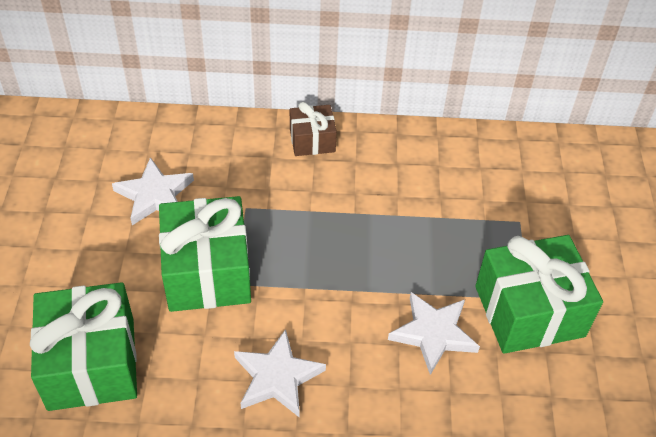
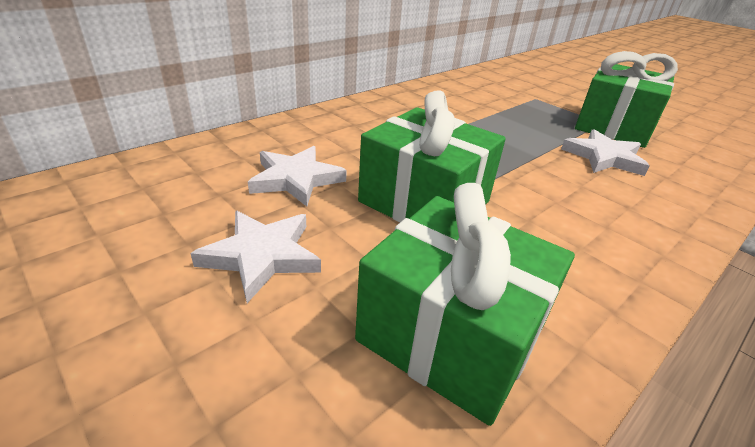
camera: 45 degrees left, 15 degrees down
(277, 377) = (590, 232): white star -> white star (262, 256)
(312, 140) = (366, 108): brown gift -> none

